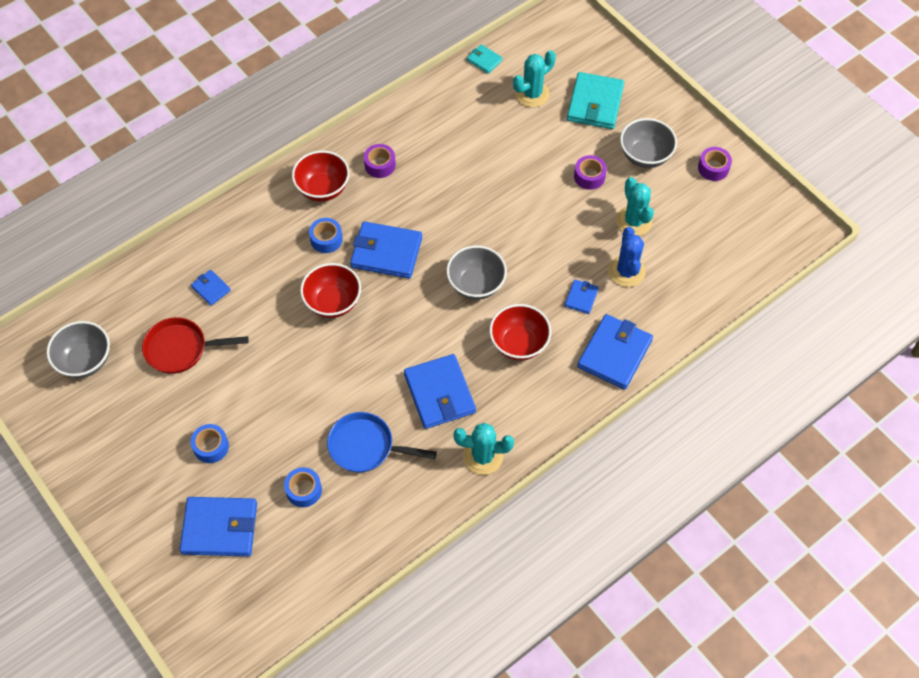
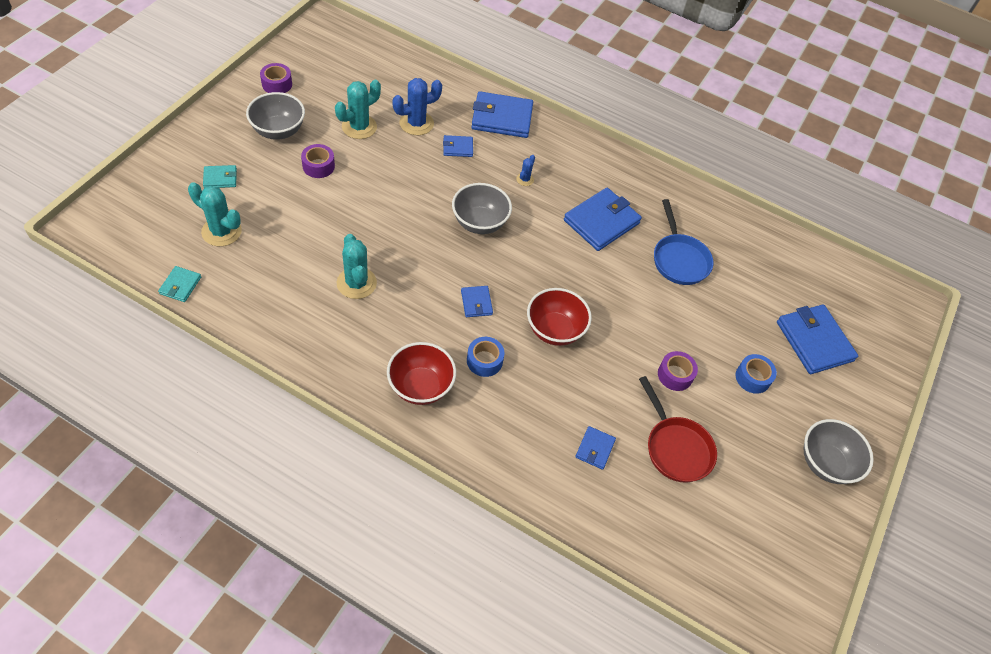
camera: 120 degrees left, 5 degrees down
(85, 361) = (742, 539): grey bowl -> grey bowl (825, 463)
(304, 490) = (743, 291): blue tape -> none
(380, 165) = (367, 342): purple tape -> purple tape (675, 375)
(386, 252) = (476, 303): blue wallet -> blue wallet, size x0.50
(483, 456) = (639, 180): turquoise cactus -> turquoise cactus (356, 283)
(519, 344) = (525, 179): red bowl -> blue cactus
(595, 103) = (220, 178): turquoise wallet -> turquoise wallet, size x0.50

